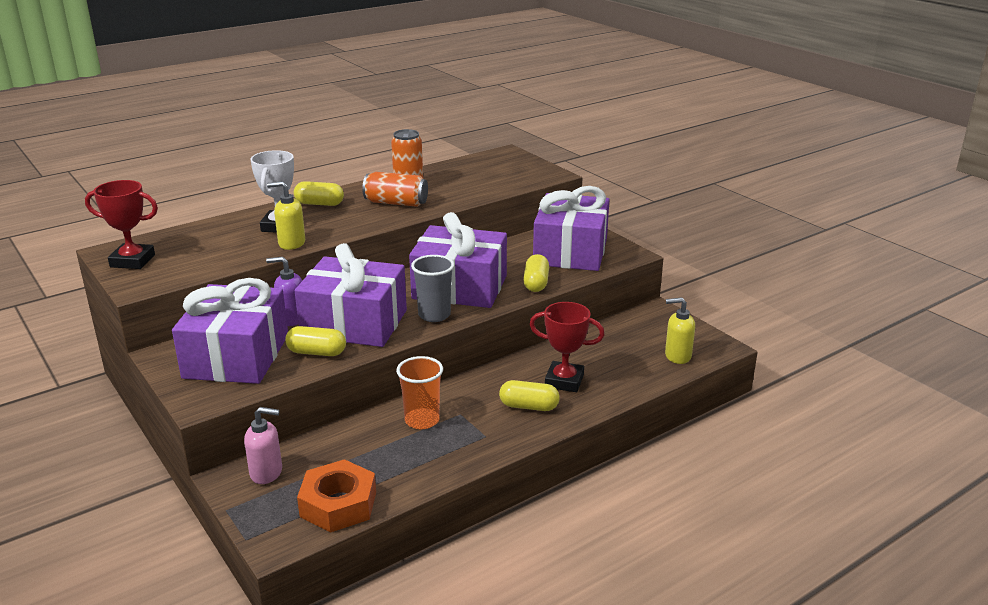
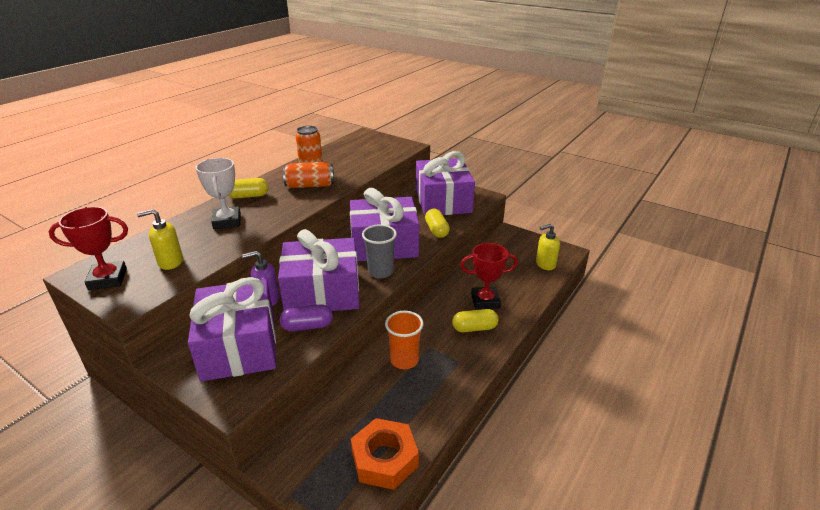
camera: 20 degrees left, 5 degrees up
(266, 473) = (306, 446): pink soap dispenser -> none
(291, 243) = (247, 235): yellow soap dispenser -> yellow soap dispenser (170, 262)
(316, 352) = (307, 326): yellow capsule -> purple capsule

